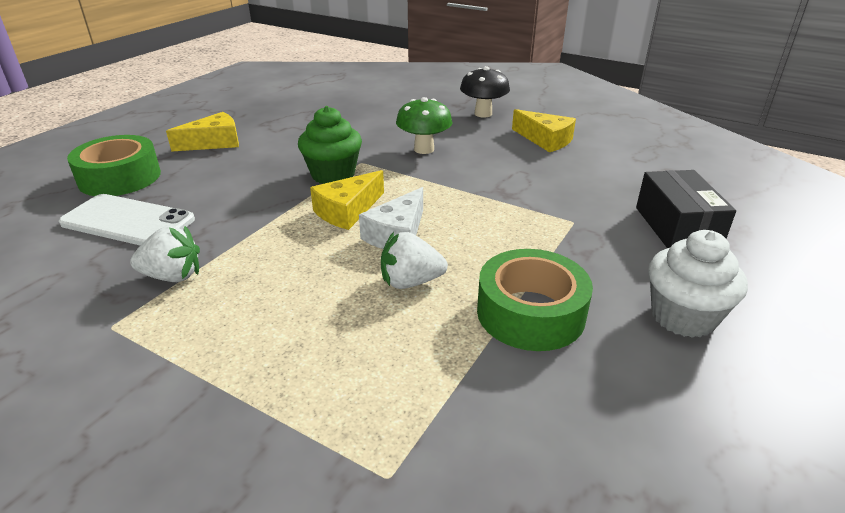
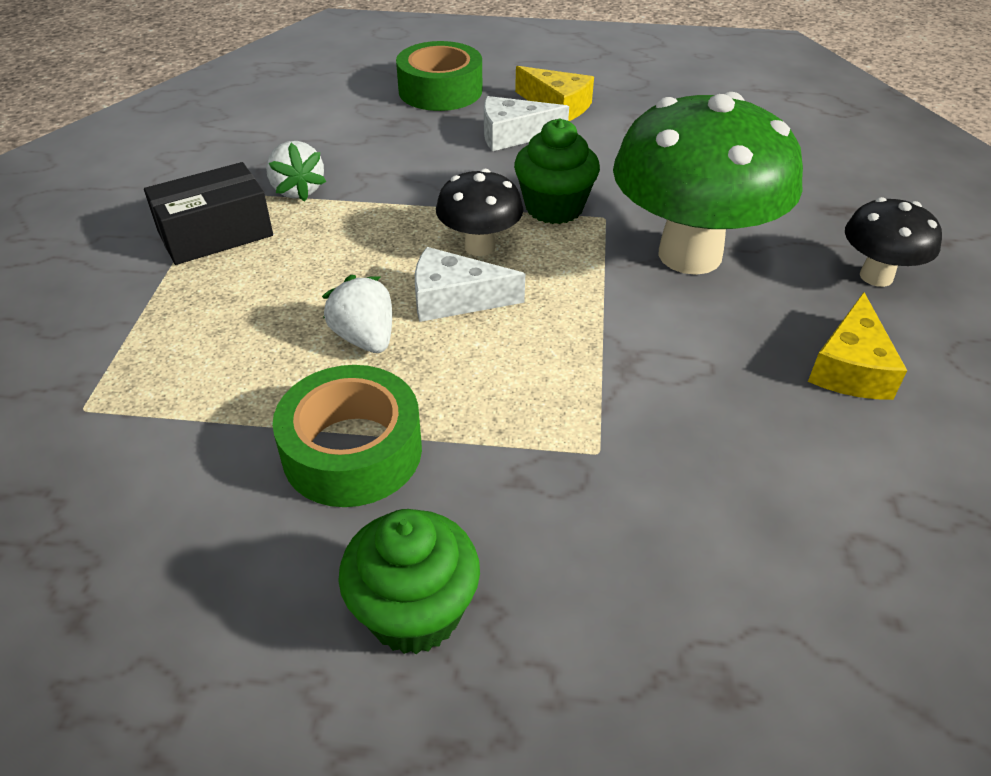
camera: 65 degrees right, 10 degrees up
(128, 221) = (368, 130): white phone -> none
(227, 166) = (513, 135): none -> white cheese
(347, 211) = (480, 246): yellow cheese -> black mushroom
(424, 149) = (689, 255): green mushroom -> green mushroom, size x2.02
(677, 227) = (671, 584): black box -> black box (215, 234)
(683, 317) = (414, 612): white cupcake -> green cupcake

